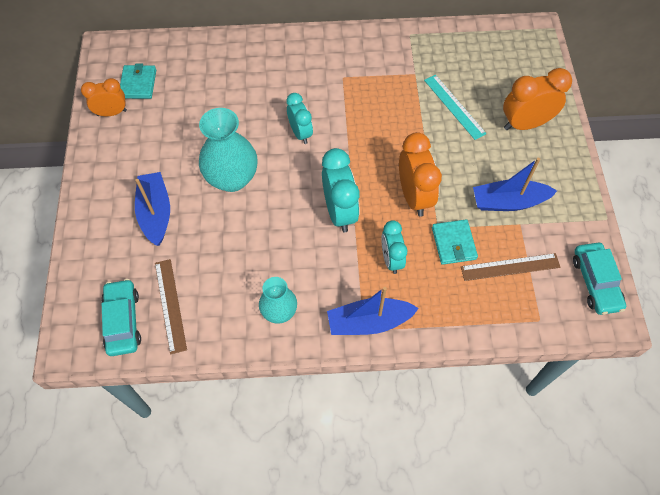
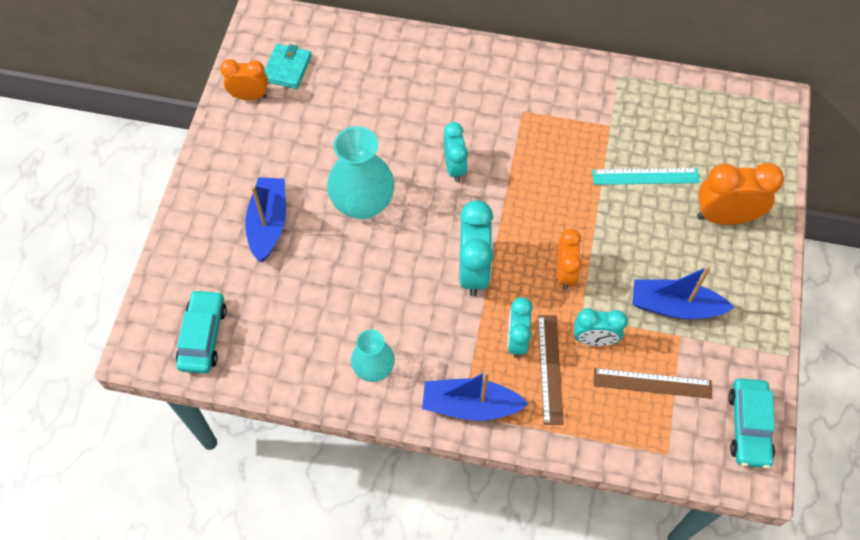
camera: 15 degrees right, 0 degrees up
(170, 305) = (257, 331): brown ruler -> brown ruler (550, 369)
(414, 196) = (565, 273): orange clock -> orange clock, size x0.65
(453, 243) = (594, 339): turquoise wallet -> turquoise clock
(454, 106) = (645, 176): turquoise ruler -> turquoise ruler turned 75 degrees counterclockwise

